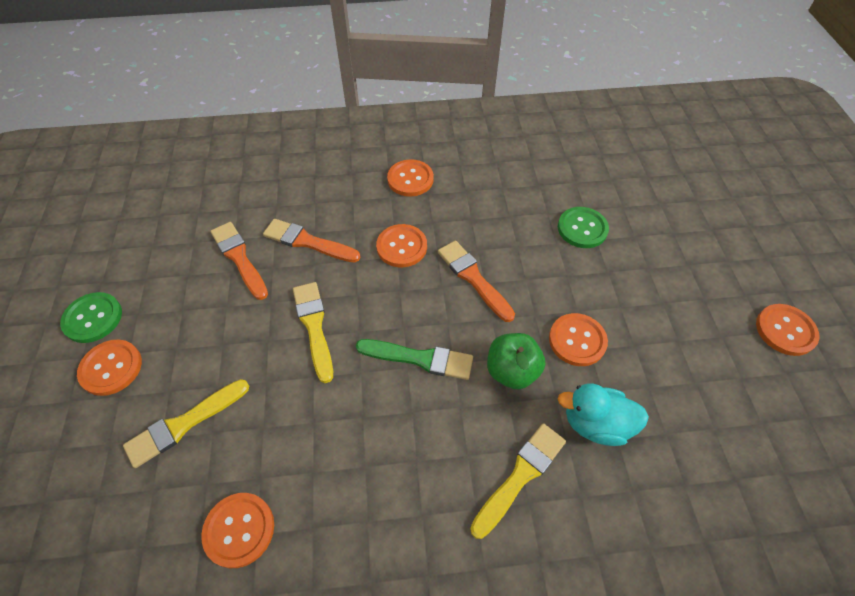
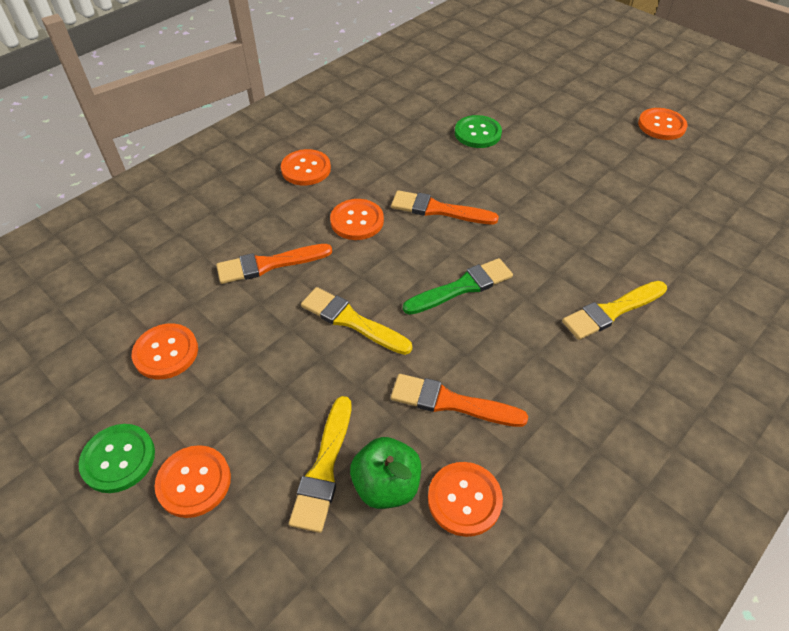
camera: 40 degrees left, 5 degrees down
(239, 258) = (217, 315): orange brush -> orange brush (451, 402)
(512, 371) = (534, 252): green apple -> green apple (386, 485)
(520, 476) = (611, 311): yellow brush -> yellow brush turned 120 degrees counterclockwise
(577, 340) = (553, 206): orange button -> orange button (166, 352)
(595, 423) = (620, 248): turquoise duck -> none

